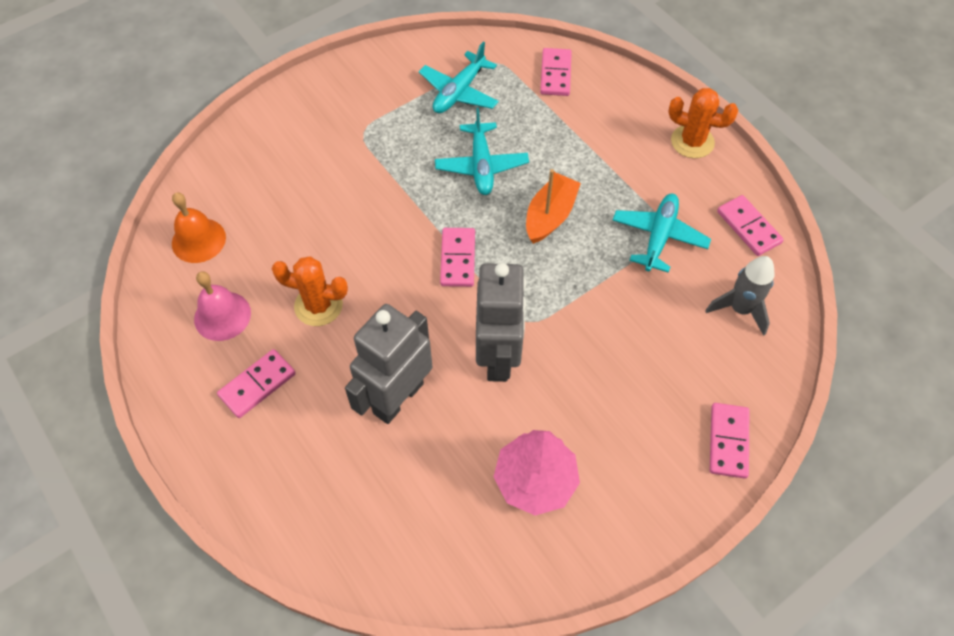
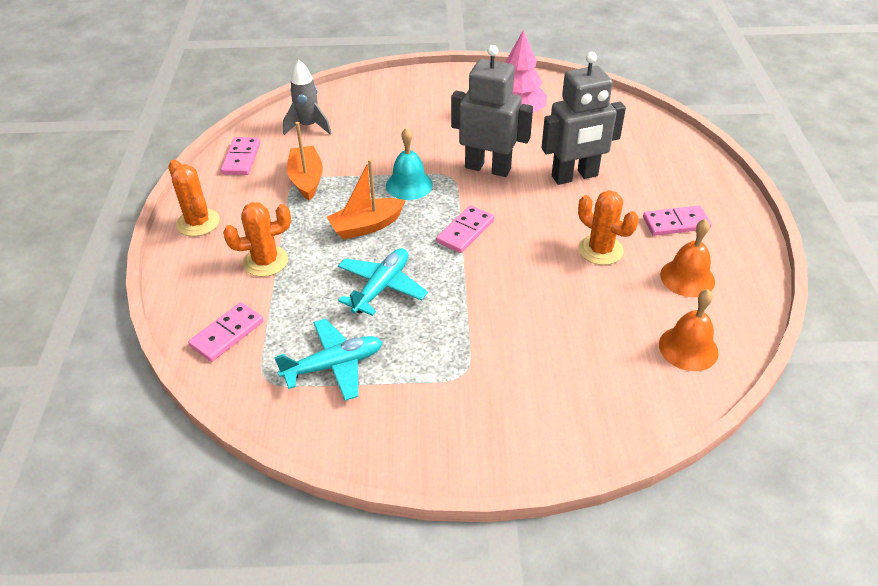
camera: 145 degrees left, 15 degrees down
(222, 316) = (687, 278): pink bell -> orange bell
(498, 356) = (488, 168): grey robot -> grey robot turned 75 degrees clockwise
(557, 286) = (409, 185): none -> turquoise bell
(595, 138) = (265, 261): none -> orange cactus
(659, 237) = (306, 179): turquoise plane -> orange boat
(728, 441) = (392, 85): pink domino -> none

